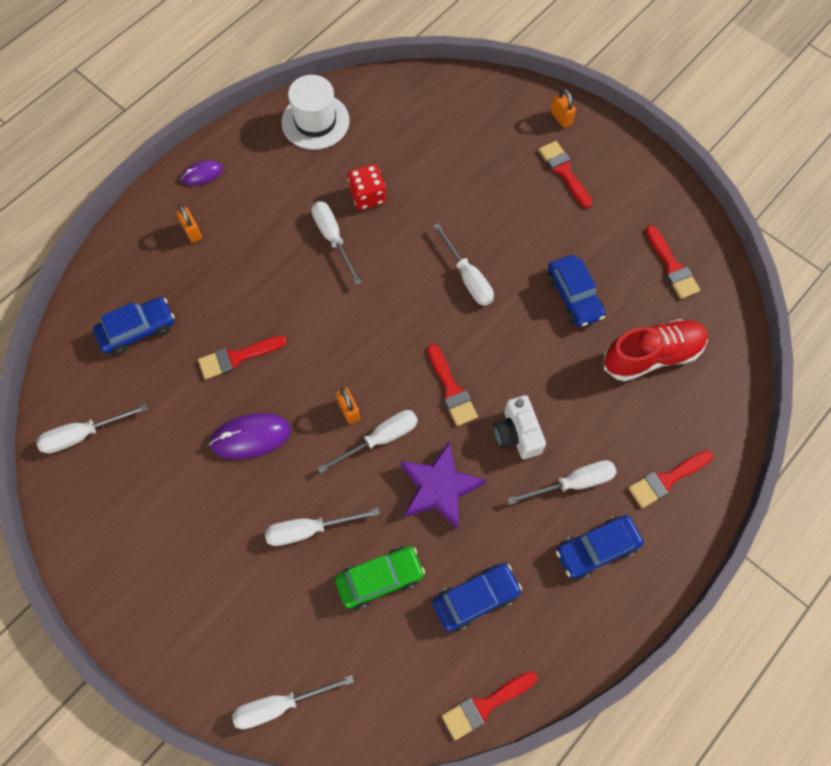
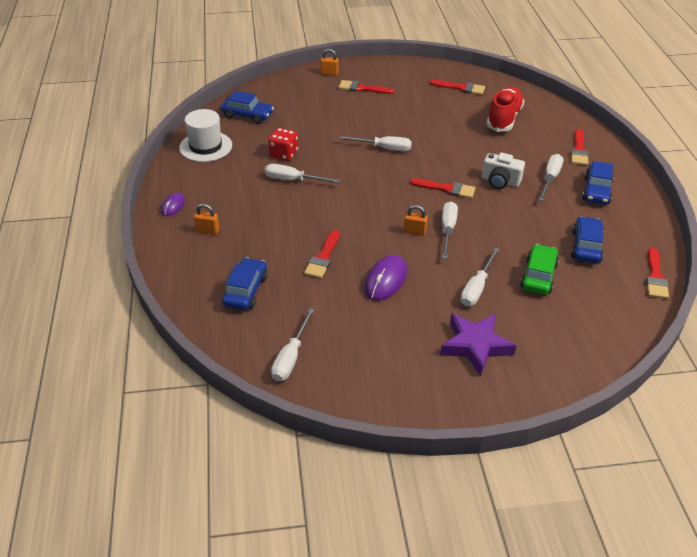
camera: 50 degrees left, 25 degrees down
(280, 705) = (584, 361): white screwdriver -> none
(439, 488) = (503, 224): purple star -> purple star (475, 346)
(574, 296) = (440, 123): blue car -> blue car (247, 115)

